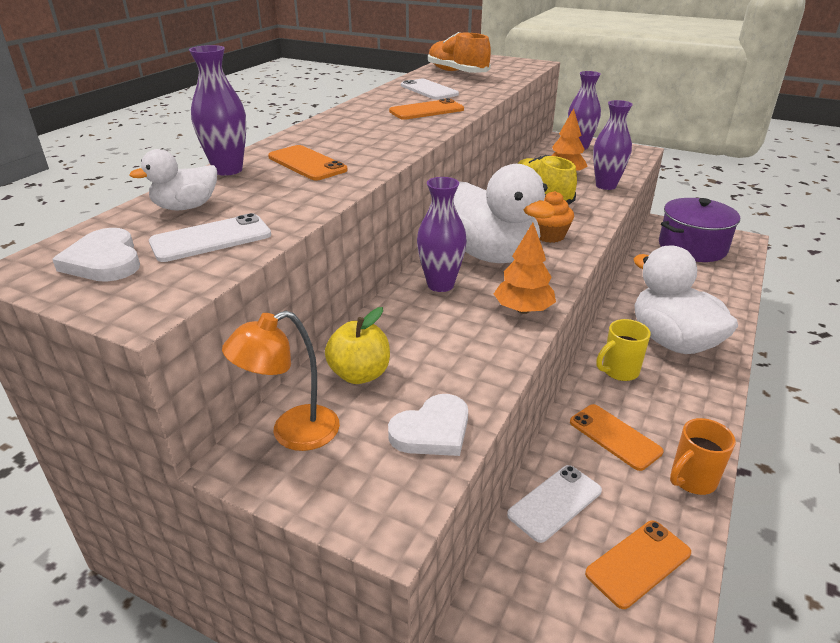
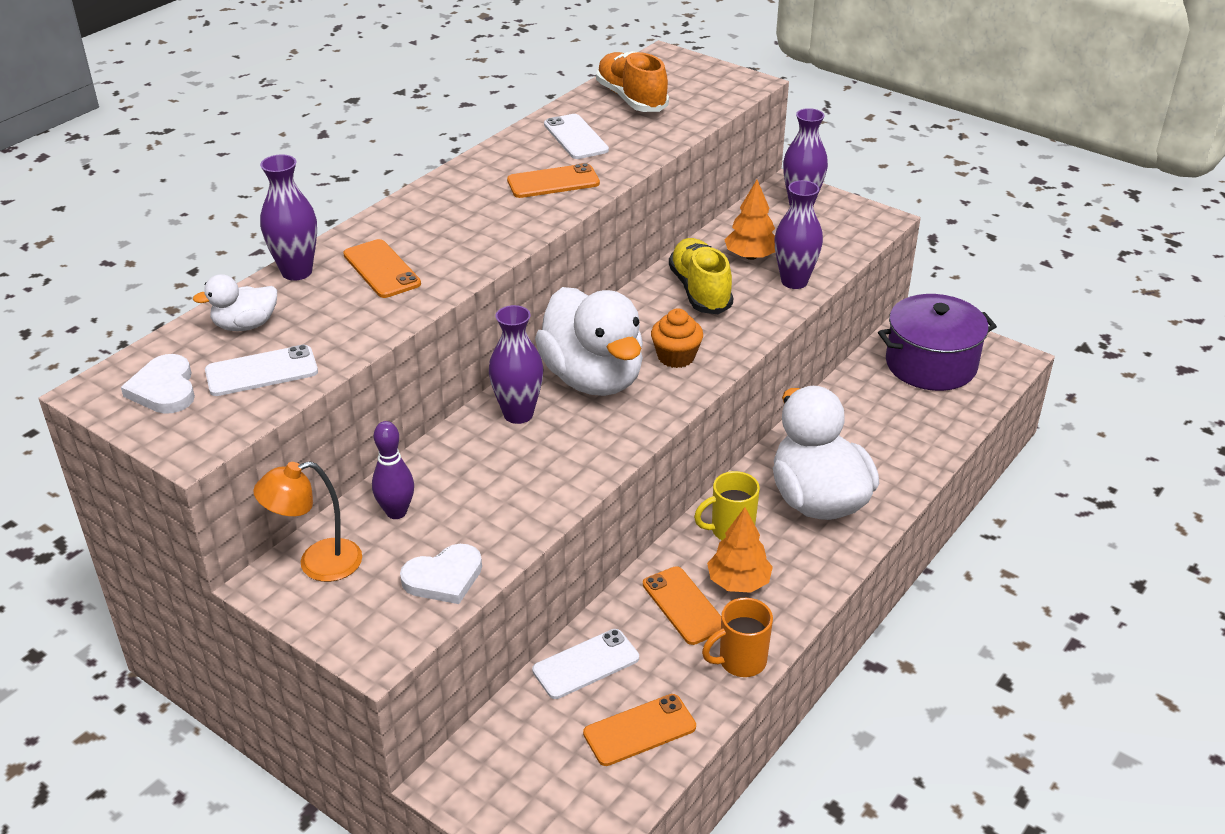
camera: 10 degrees right, 5 degrees up
(360, 374) = (396, 512): yellow apple -> purple bowling pin
(523, 310) = (593, 457): orange tree -> orange tree (738, 582)

